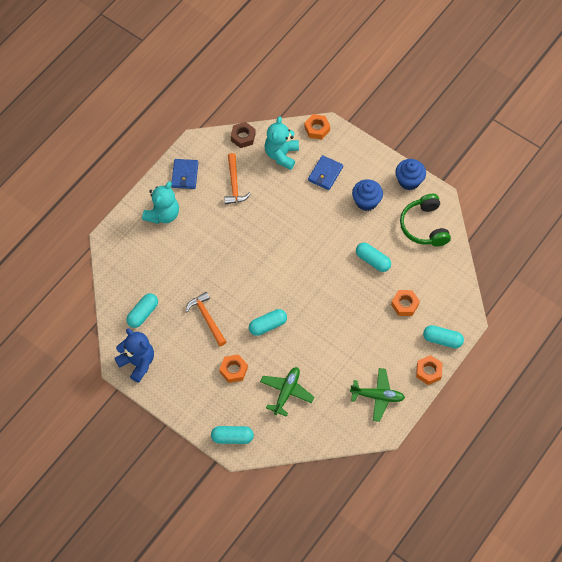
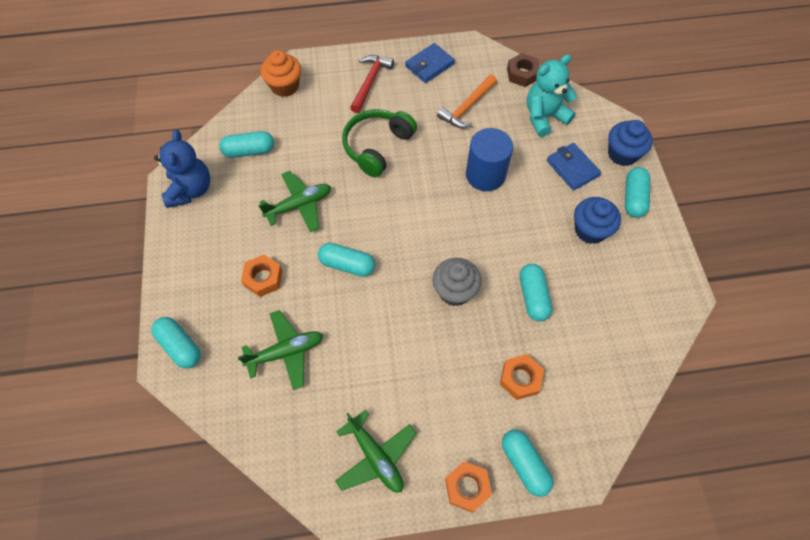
camera: 45 degrees right, 0 degrees up
(115, 259) = (285, 86): none -> orange cupcake
(163, 214) = (370, 82): turquoise teddy bear -> red hammer
(207, 318) = (299, 205): orange hammer -> green plane
(285, 216) = (485, 175): none -> blue cylinder
(317, 129) = (608, 121): orange nut -> none
(325, 174) = (572, 168): blue wallet -> blue wallet turned 75 degrees clockwise
(333, 291) = (455, 291): none -> grey cupcake
(371, 165) = (633, 198): none -> turquoise capsule
(409, 181) = (663, 248): blue cupcake -> blue cupcake (622, 154)
(424, 226) = (634, 311): green headphones -> green headphones (377, 146)

